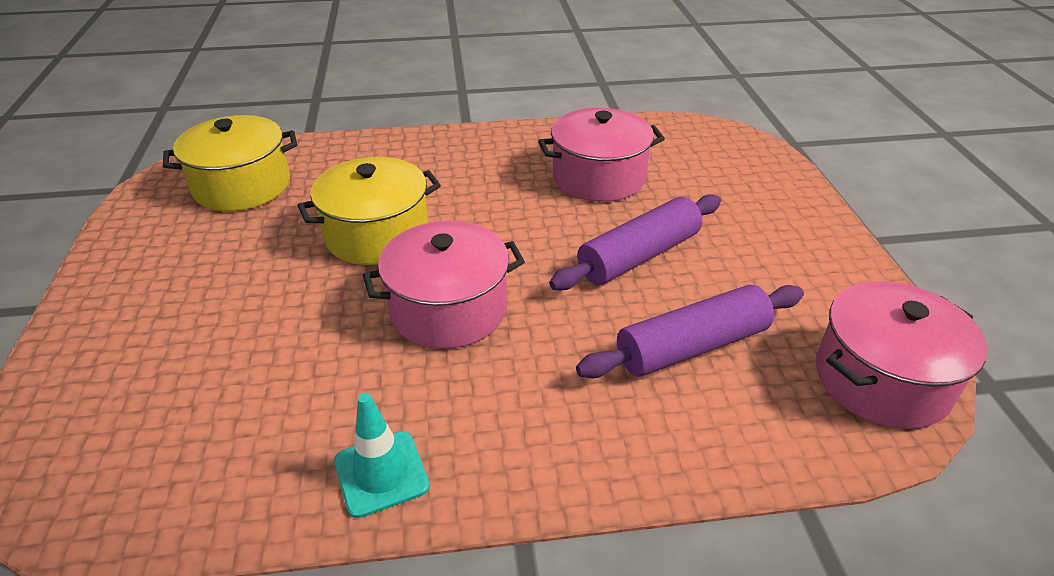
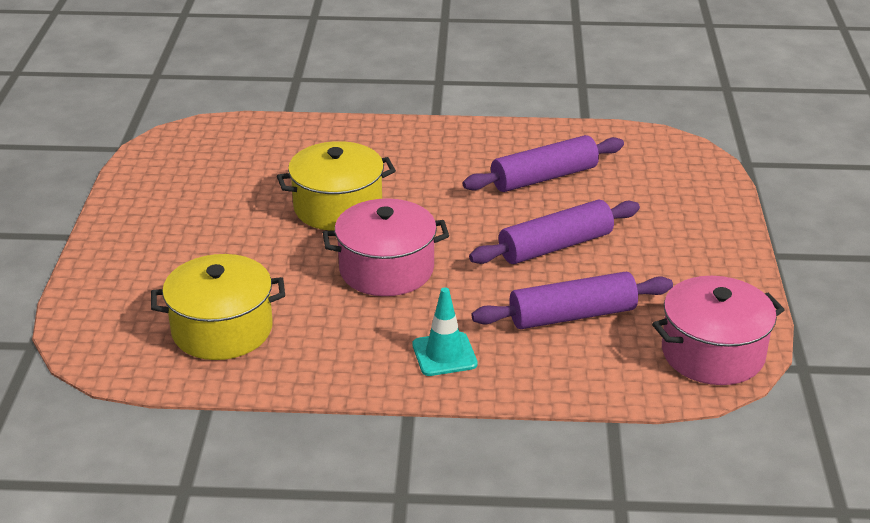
camera: 10 degrees right, 5 degrees down
(242, 186) = (227, 156): yellow pot -> yellow pot (222, 329)
(381, 473) = (319, 366): turquoise traffic cone -> turquoise traffic cone (444, 354)
(598, 177) = (544, 177): pink pot -> purple rolling pin

